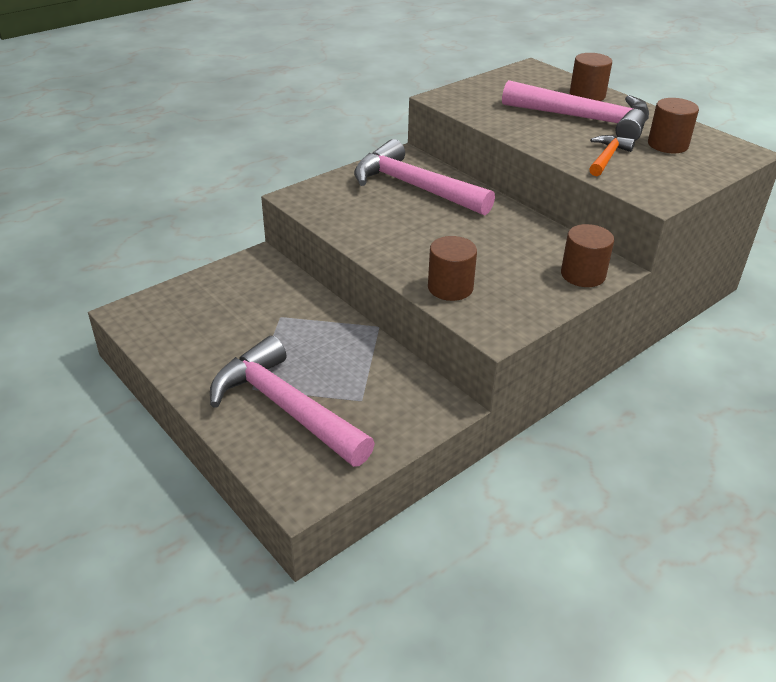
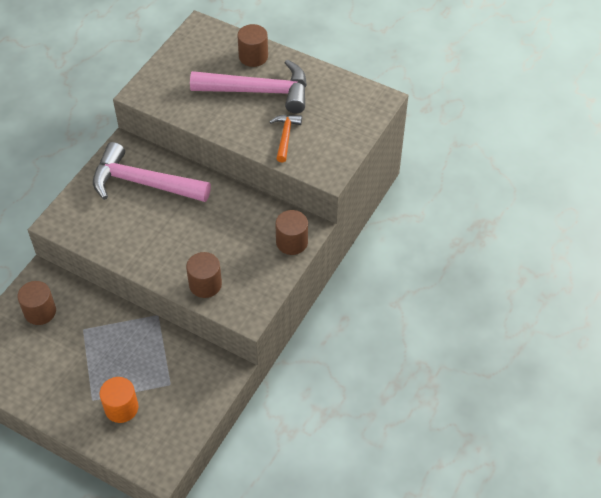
camera: 20 degrees left, 15 degrees up
(285, 407) = (121, 408): pink hammer -> orange cylinder
(667, 145) = (325, 107): brown cylinder -> brown cylinder (40, 312)

